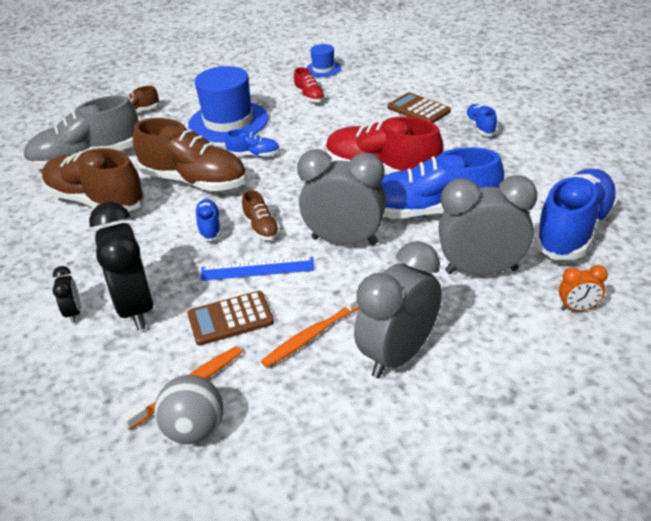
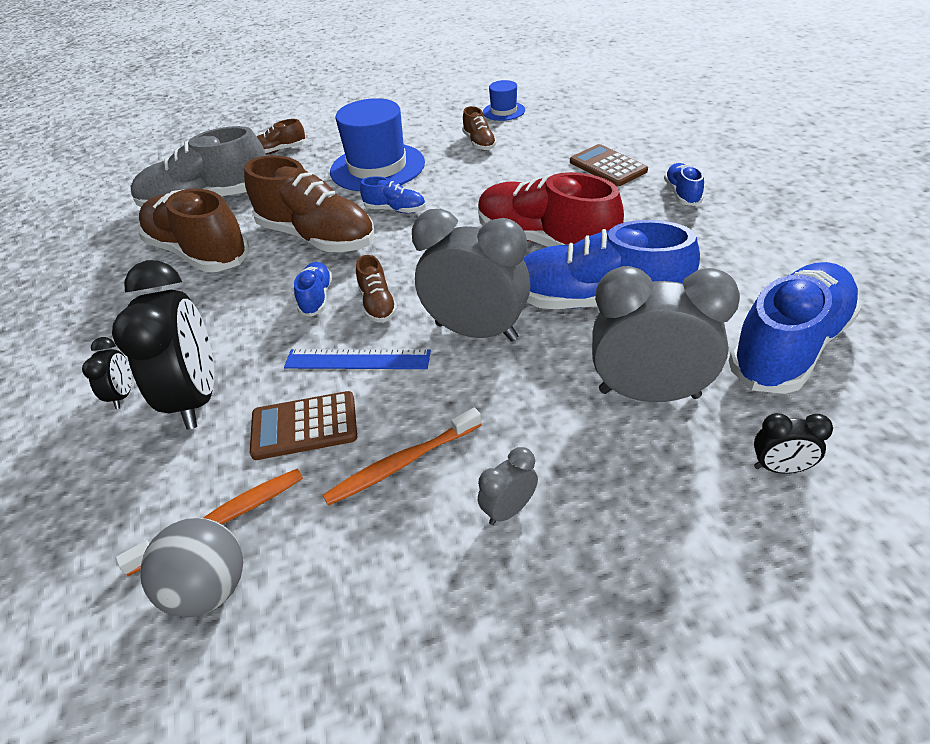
camera: 10 degrees right, 5 degrees up
(309, 96) = (479, 143): red shoe -> brown shoe
(398, 355) = (509, 510): grey clock -> grey clock, size x0.45
(578, 308) = (779, 468): orange clock -> black clock

